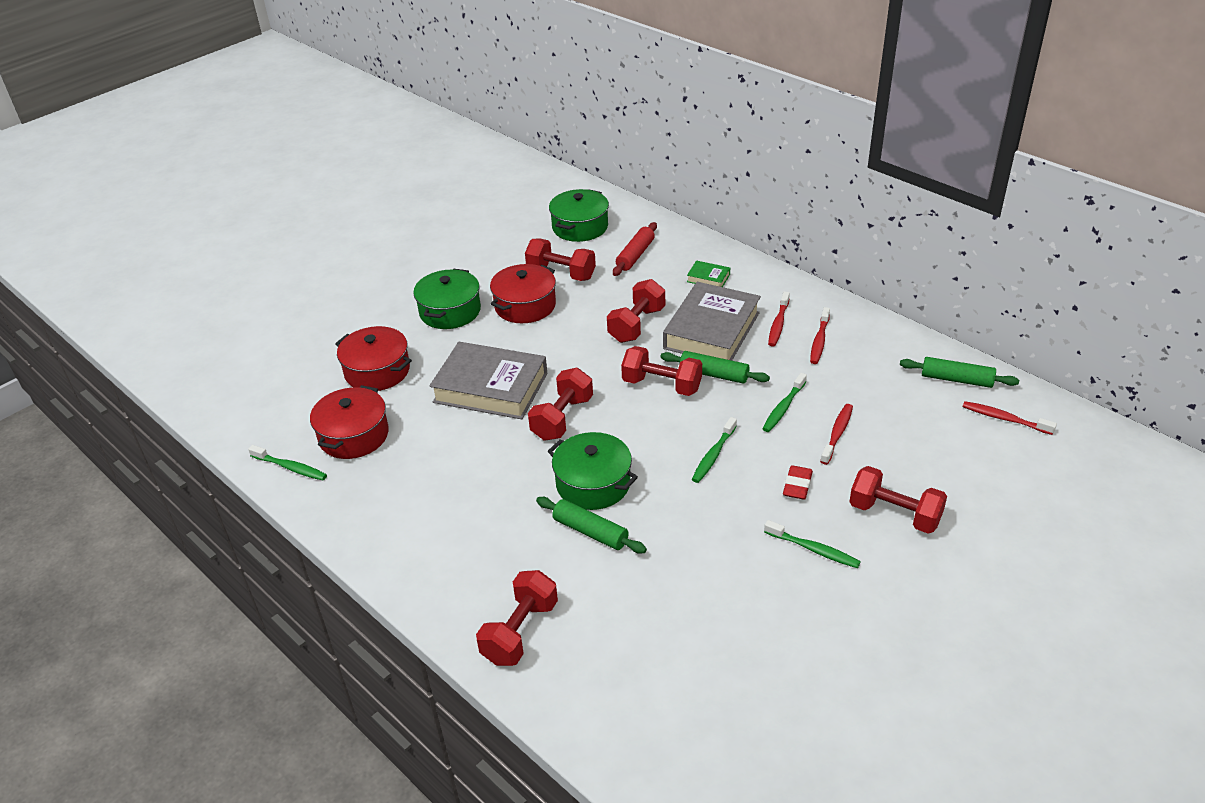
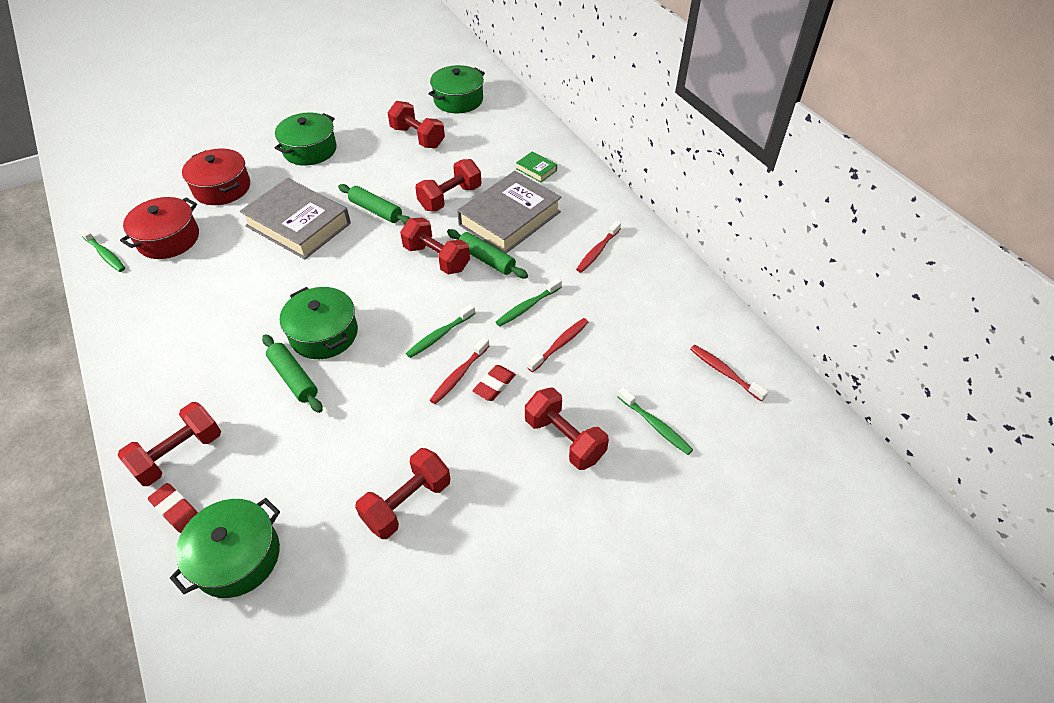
camera: 15 degrees right, 10 degrees up
(525, 306) = (371, 159): red pot -> none
(553, 681) = (176, 510): none -> red eraser
(562, 418) = (337, 267): red dumbbell -> red dumbbell (407, 503)
(635, 255) = (488, 135): red rolling pin -> none
(647, 702) = (237, 557): none -> green pot
(778, 324) = (570, 226): red toothbrush -> red toothbrush (459, 375)
(813, 549) = (471, 452): green toothbrush -> green toothbrush (655, 425)
(956, 379) = (701, 321): green rolling pin -> green rolling pin (376, 210)

